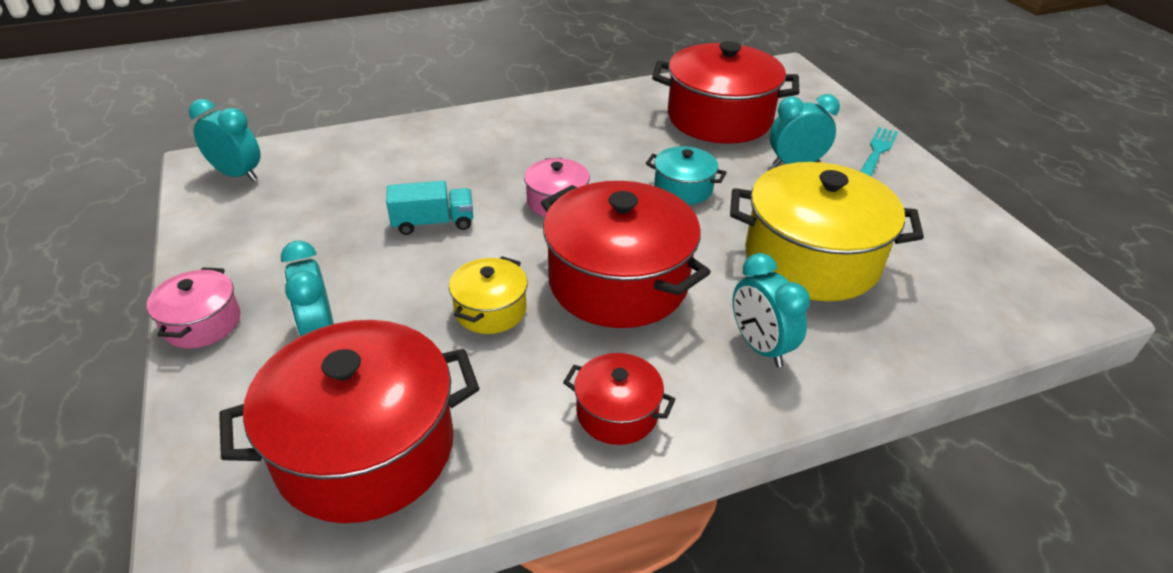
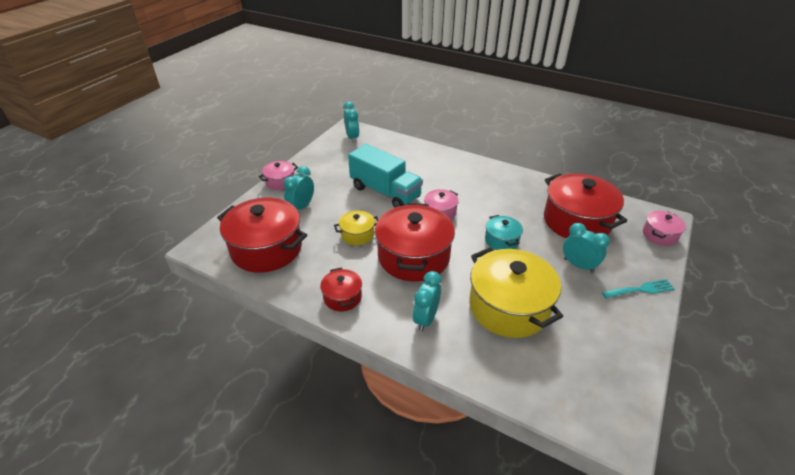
camera: 50 degrees right, 0 degrees up
(433, 223) = (385, 192): turquoise truck -> turquoise truck, size x1.90
(807, 88) = (659, 235): none -> pink pot

